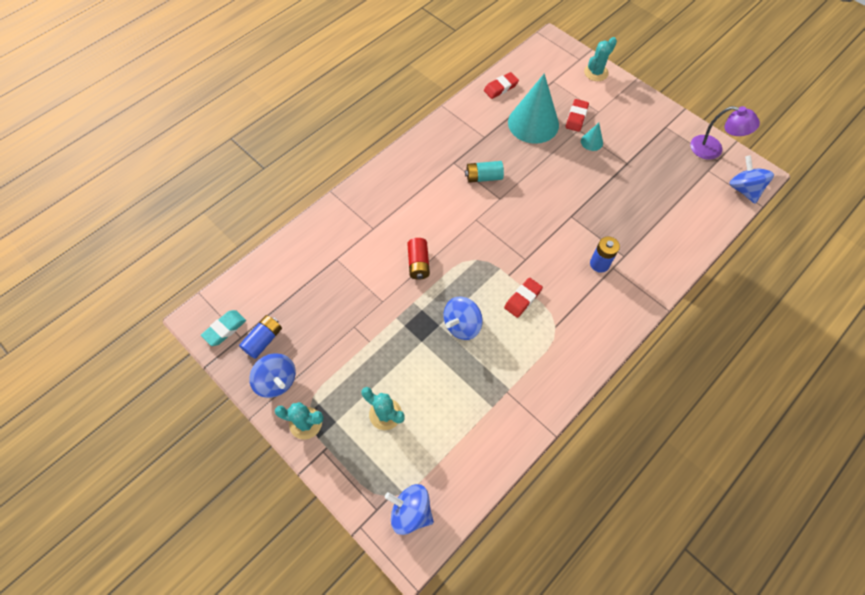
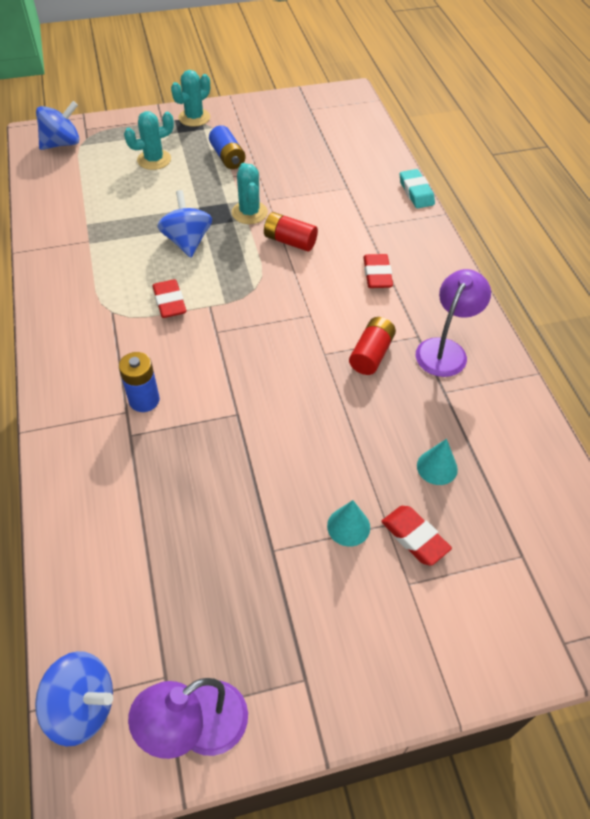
camera: 120 degrees right, 10 degrees down
(225, 329) = (326, 103): turquoise eraser -> turquoise eraser (416, 192)
(263, 340) = (295, 119): blue battery -> blue battery (227, 157)
(277, 381) = (247, 115): blue spinning top -> none
(454, 147) = (445, 349): none -> purple lamp
(483, 177) = (371, 354): turquoise battery -> red battery
(500, 88) = (541, 466): red eraser -> red eraser (377, 275)
(533, 123) = (437, 467): turquoise cone -> turquoise cone, size x0.43
(596, 72) = (511, 648): turquoise cactus -> turquoise cactus (249, 213)

